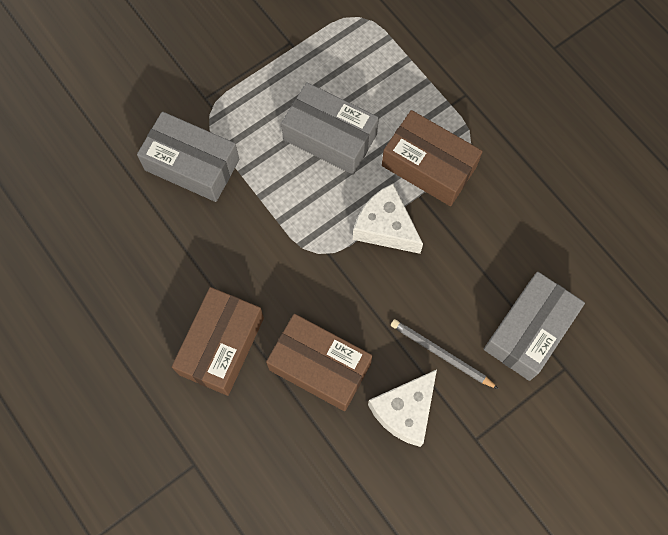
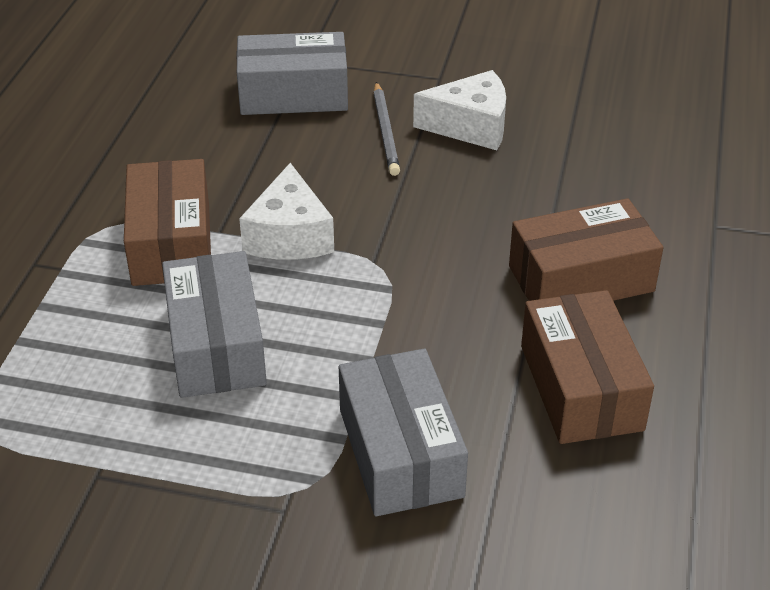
camera: 130 degrees left, 30 degrees down
(320, 366) = (503, 198): brown box -> brown box (581, 387)

